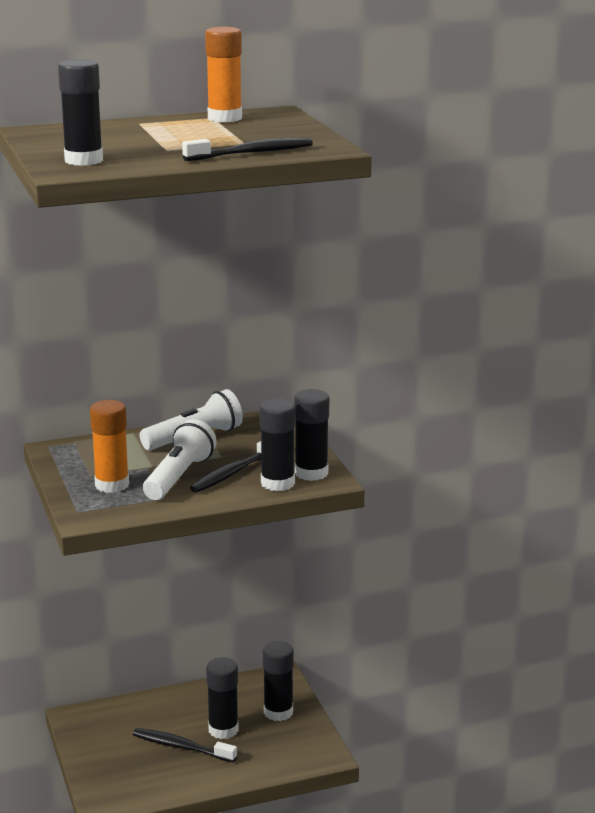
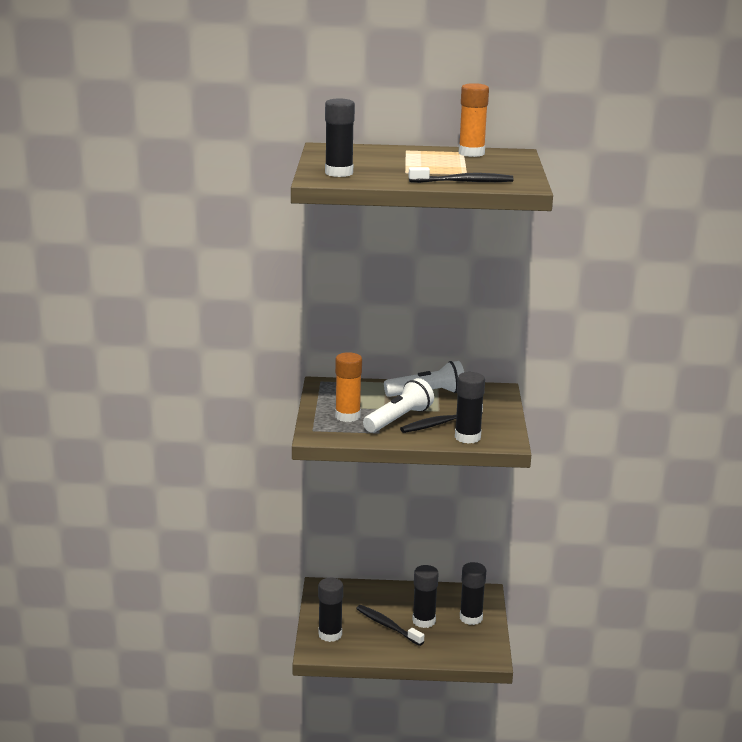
camera: 20 degrees right, 0 degrees up
(311, 473) = (497, 434): black glue stick -> black glue stick (330, 634)

